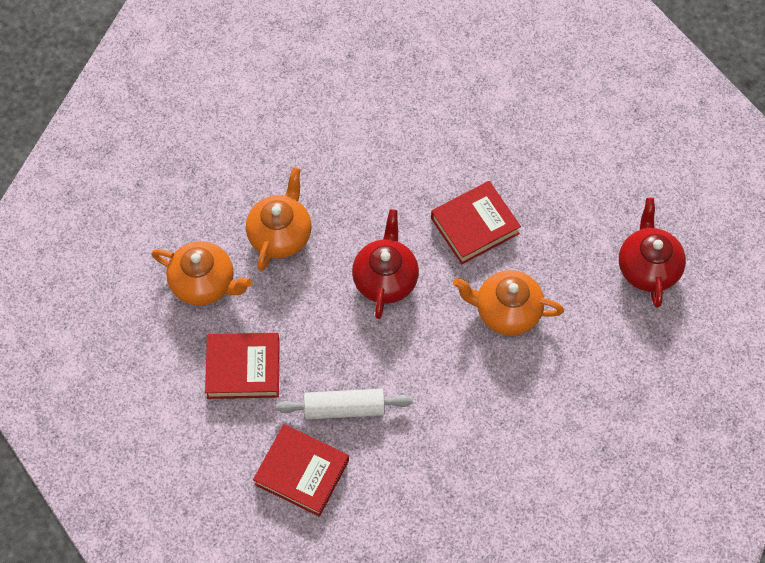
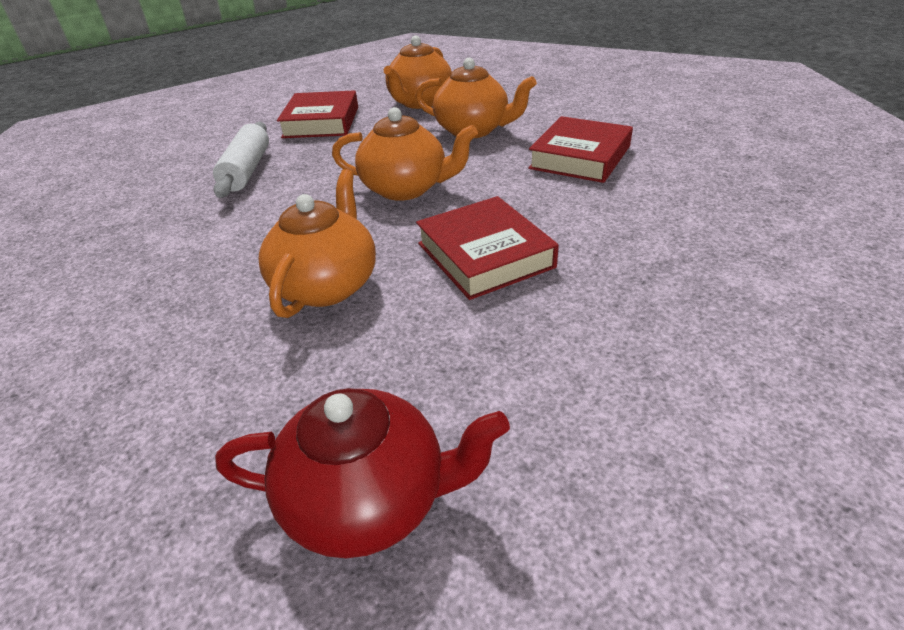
camera: 95 degrees right, 25 degrees down
(302, 472) = (191, 152): red book -> red book (580, 157)
(385, 279) = (406, 188): red teapot -> orange teapot

